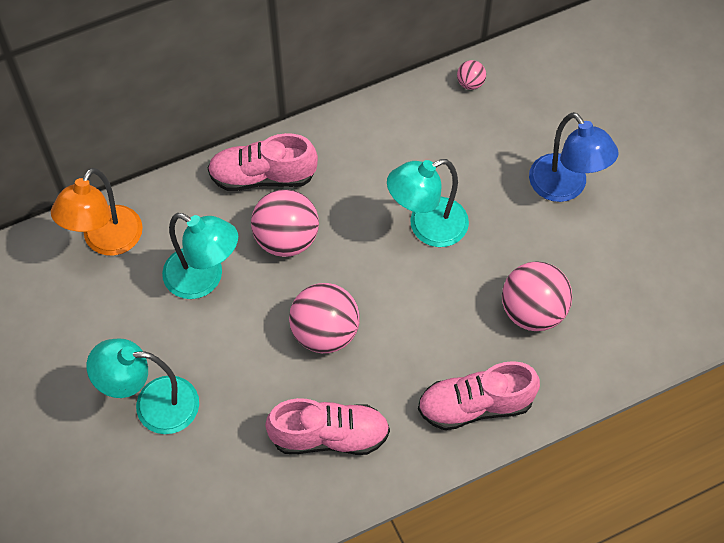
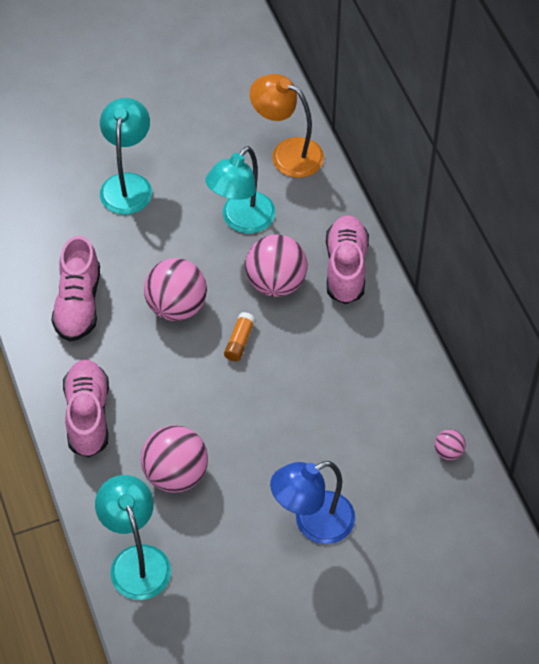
camera: 95 degrees right, 5 degrees down
(364, 267) = (239, 341): none -> orange glue stick
(427, 227) = (278, 396): turquoise lamp -> turquoise lamp (136, 560)

